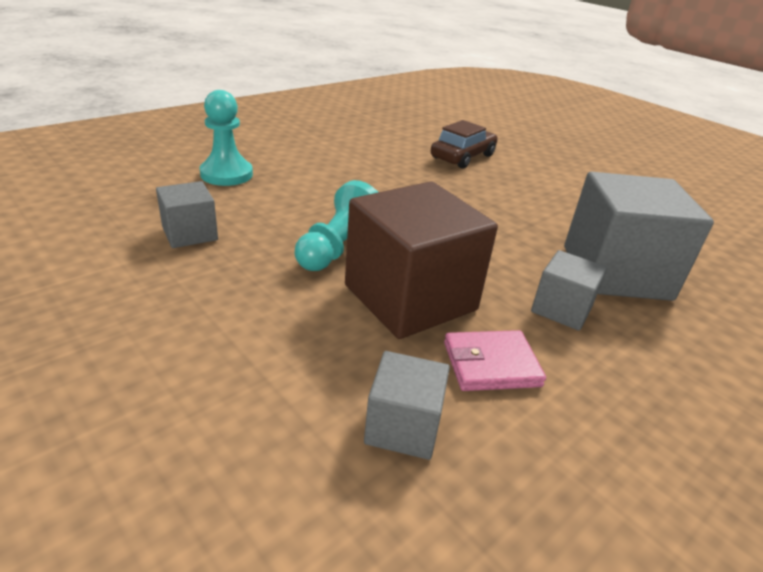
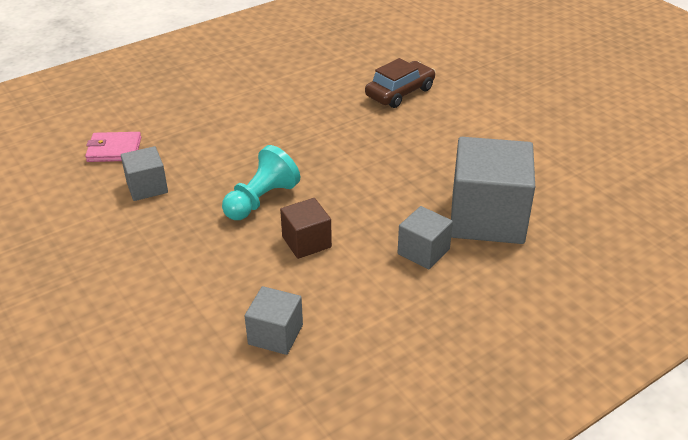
camera: 10 degrees right, 5 degrees up
(226, 174) = (179, 125): turquoise pawn -> none
(410, 297) = (306, 242): brown cube -> brown cube, size x0.51
(491, 364) = (350, 294): pink wallet -> pink wallet (114, 150)

